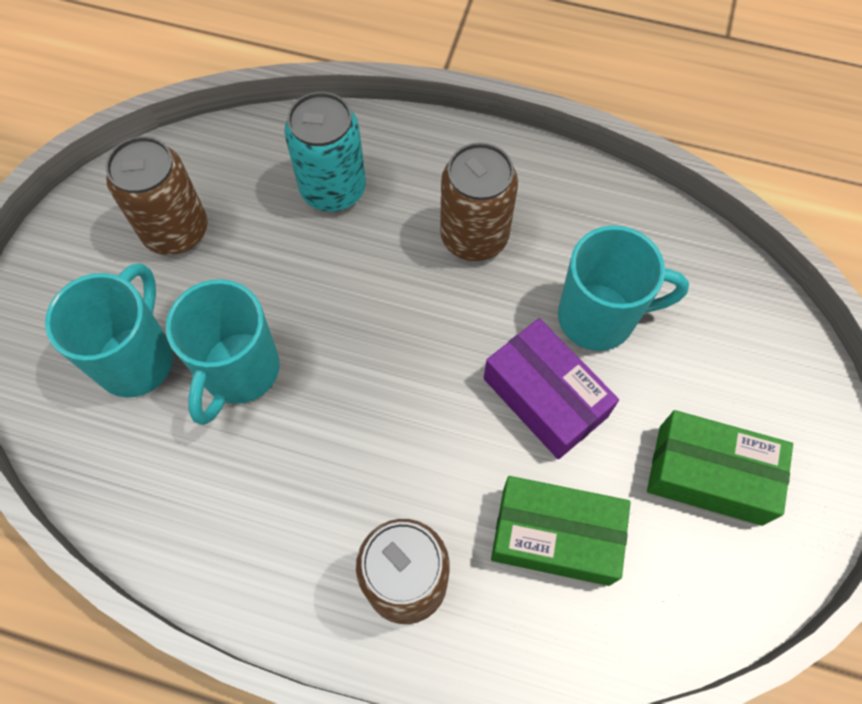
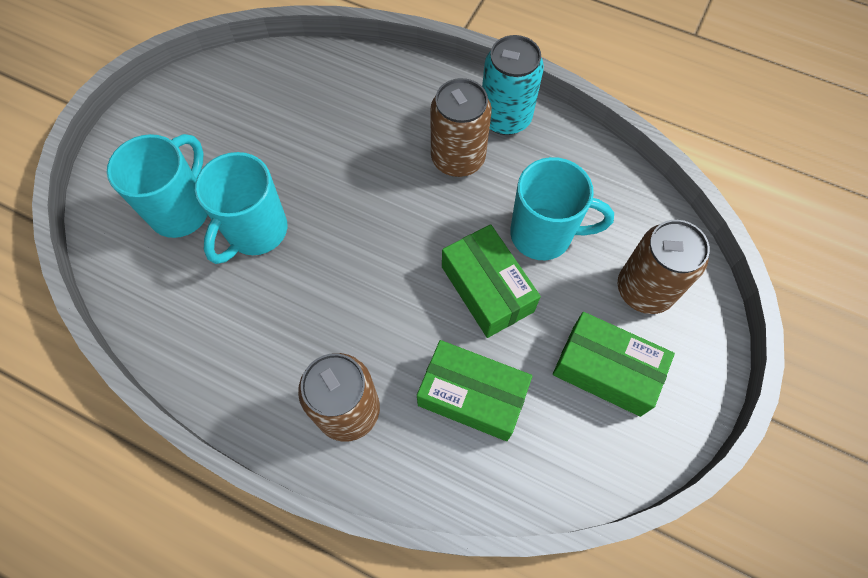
camera: 10 degrees right, 0 degrees up
(176, 231) = (231, 120): brown can -> brown can (644, 289)
(333, 189) = (356, 107): turquoise can -> turquoise can (505, 118)
(545, 397) = (487, 289): purple box -> green box

